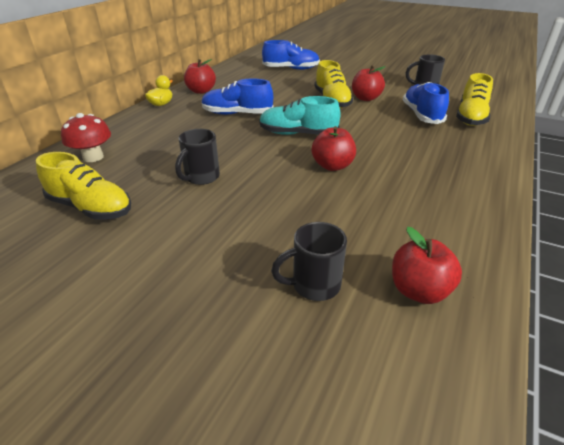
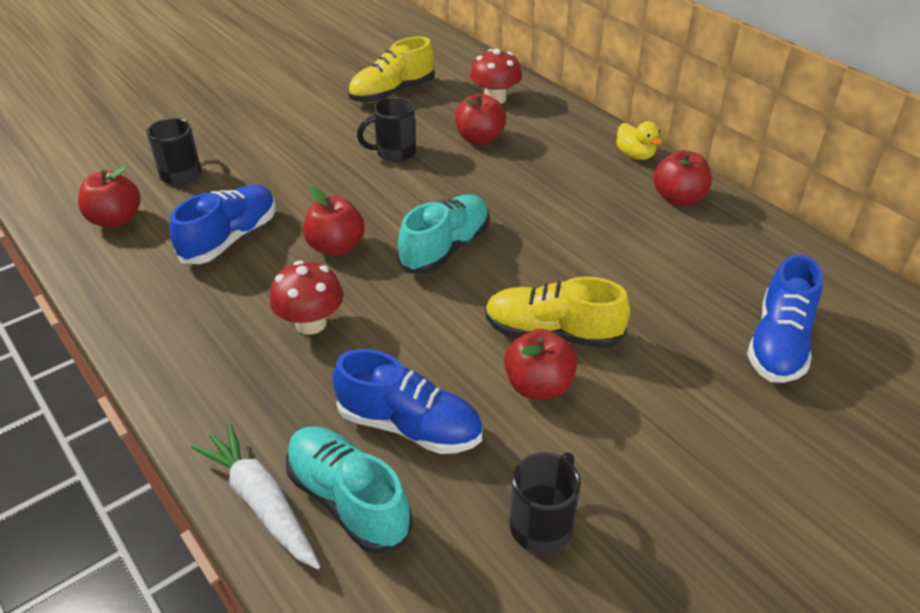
camera: 115 degrees right, 5 degrees up
(163, 150) = (479, 139): none -> red apple
(201, 177) = (394, 152): black mug -> black mug turned 75 degrees counterclockwise
(237, 114) = (555, 212): blue shoe -> blue shoe (230, 238)
(401, 153) = (311, 323): none -> red mushroom
(471, 117) = (348, 500): yellow shoe -> turquoise shoe
(502, 132) = (261, 502): none -> white carrot

